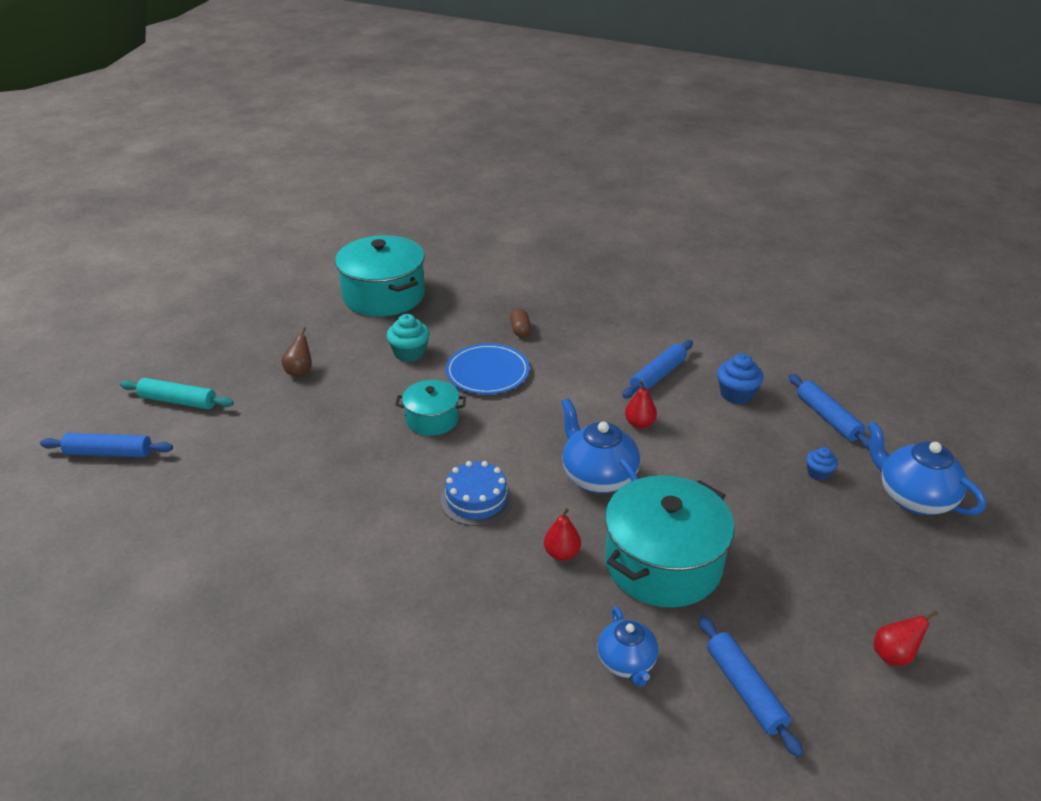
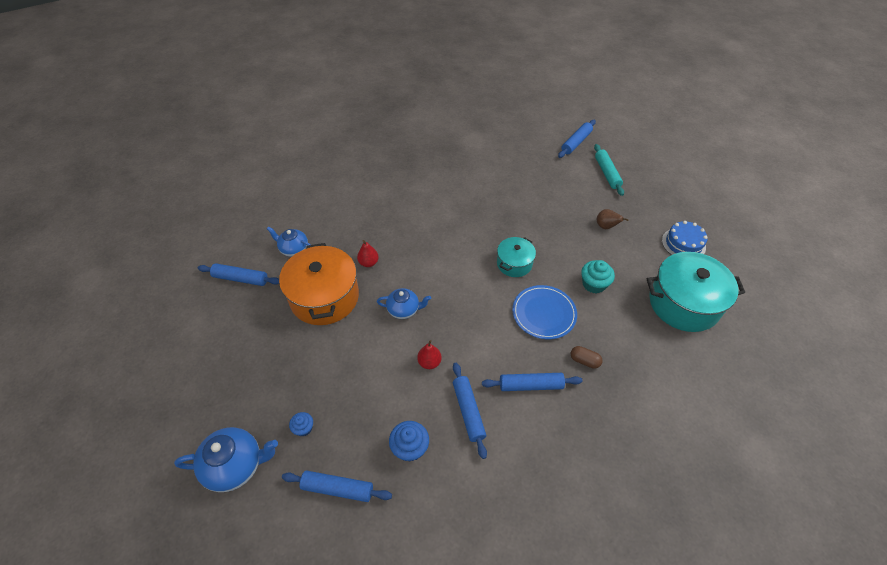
camera: 125 degrees right, 15 degrees up
(178, 401) = (607, 173): turquoise rolling pin -> turquoise rolling pin turned 60 degrees counterclockwise
(476, 499) = (433, 250): blue cake -> blue cake (683, 244)
(585, 351) = (530, 385): none -> blue rolling pin
(598, 477) = (404, 310): blue teapot -> blue teapot, size x0.64
(663, 563) = (324, 297): turquoise pot -> orange pot
(894, 655) = (189, 347): red pear -> none

